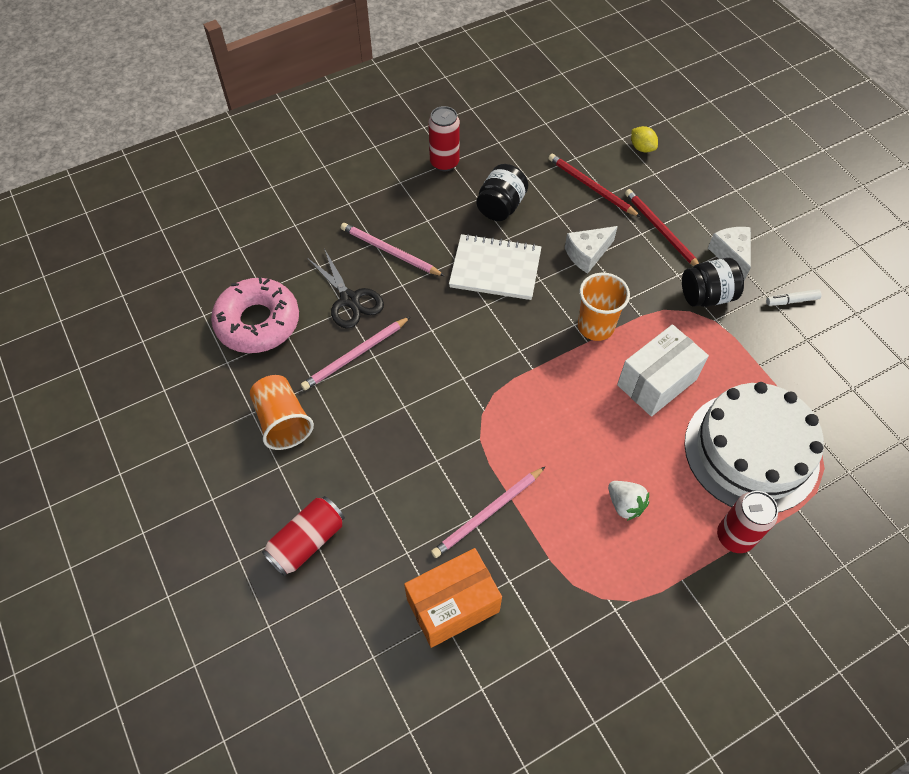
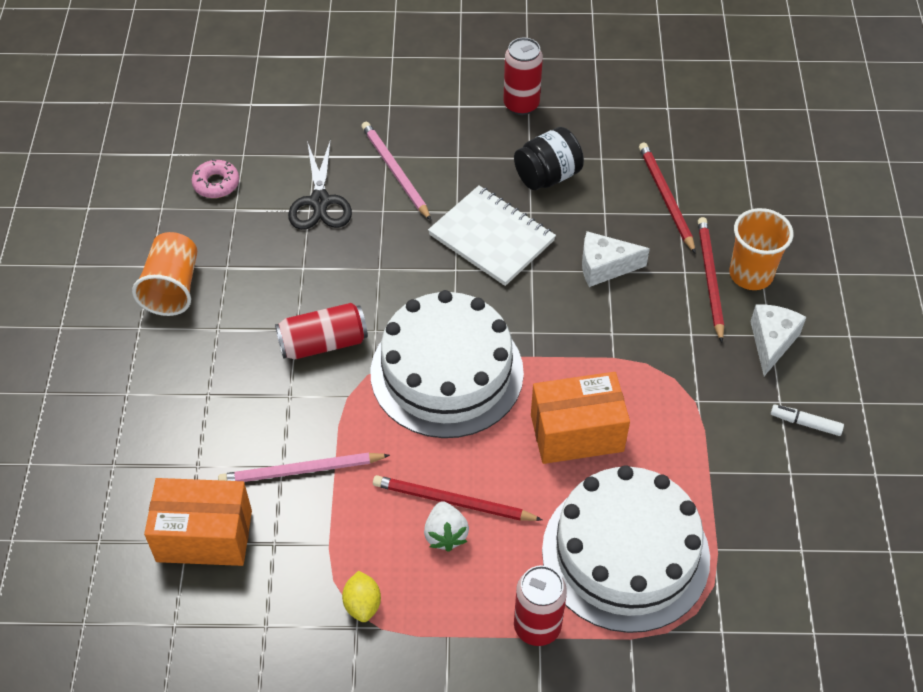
camera: 30 degrees right, 5 degrees down
(258, 322) = (216, 184): pink donut -> pink donut, size x0.48
(307, 541) = (115, 408): red can -> red can (323, 343)
(355, 355) = (285, 258): pink pencil -> none
(537, 383) = (446, 372): none -> white cake
(595, 326) = (554, 345): orange cup -> orange cup (751, 274)
(612, 477) = (453, 501): none -> red pencil
(642, 148) = (760, 180): yellow lemon -> yellow lemon (362, 604)
(656, 382) = (577, 433): white box -> orange box
(706, 296) = (707, 371): black jar -> none

